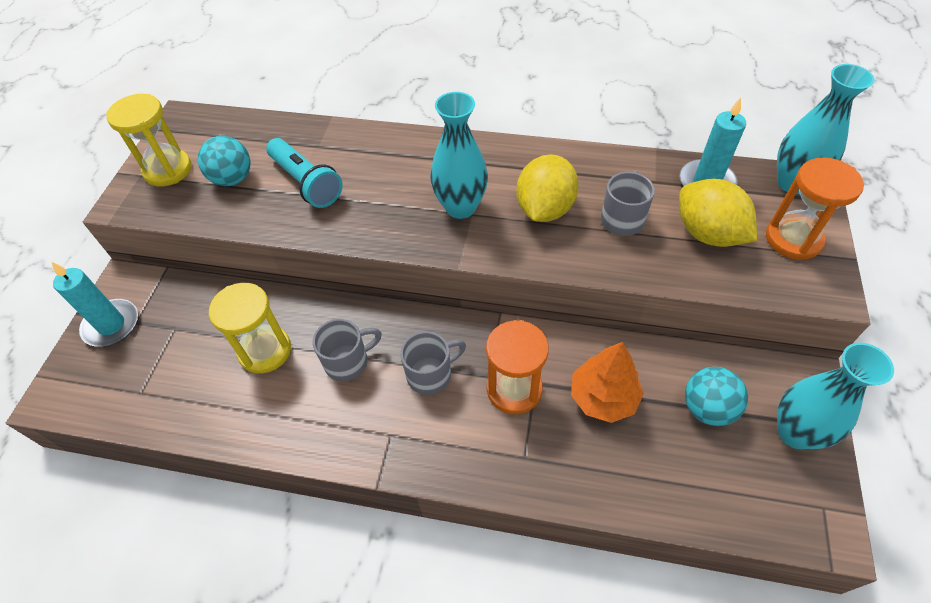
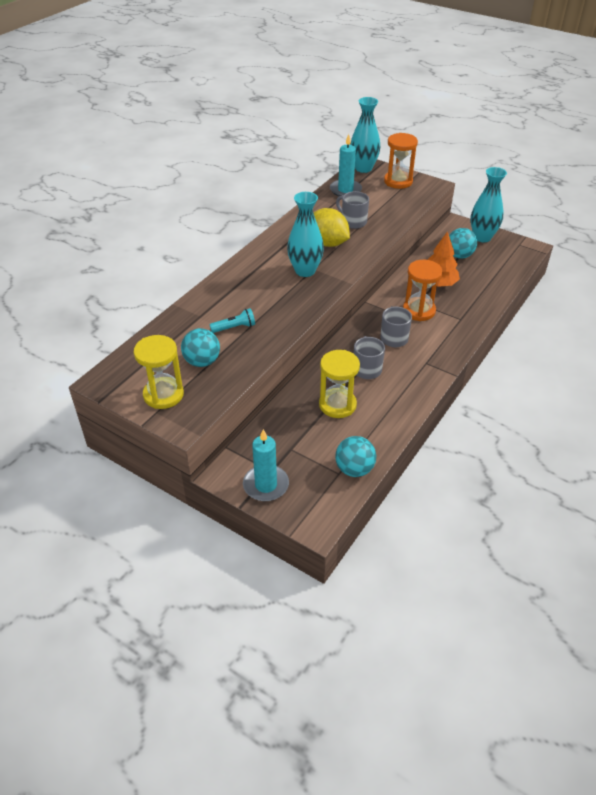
camera: 70 degrees left, 10 degrees down
(149, 408) = (354, 469): none -> turquoise ball
(306, 183) = (234, 327): turquoise flashlight -> turquoise flashlight, size x0.60
(707, 233) = (379, 201): yellow lemon -> none

